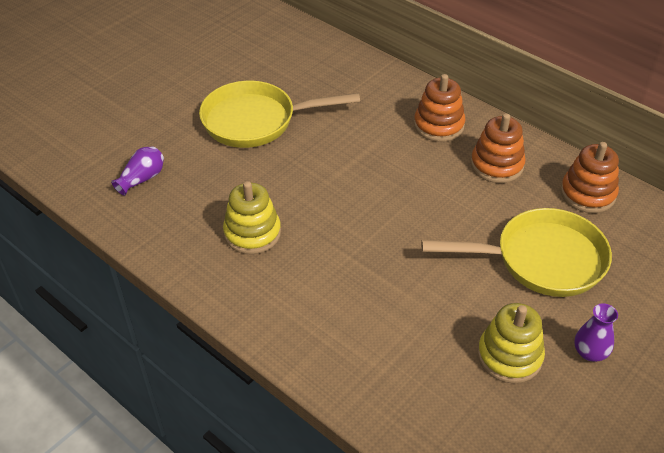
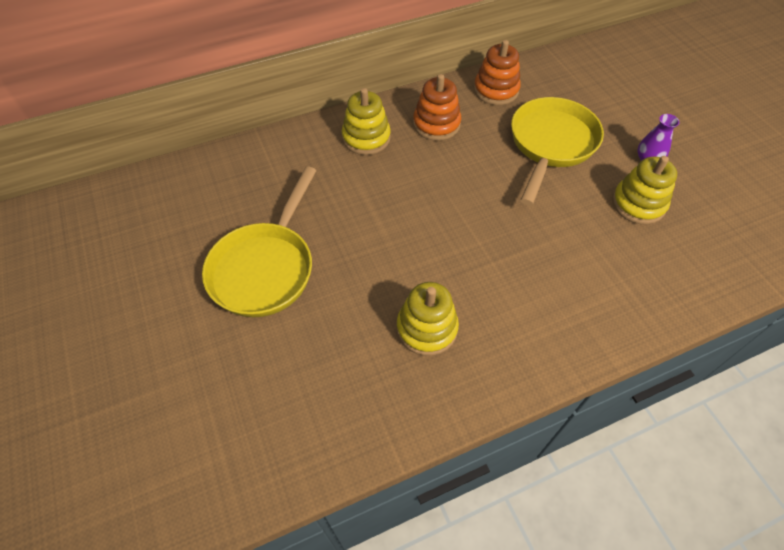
camera: 65 degrees left, 10 degrees up
(142, 179) = (286, 408): purple vase -> none
(439, 125) = (366, 138): orange stacking toy -> yellow stacking toy

